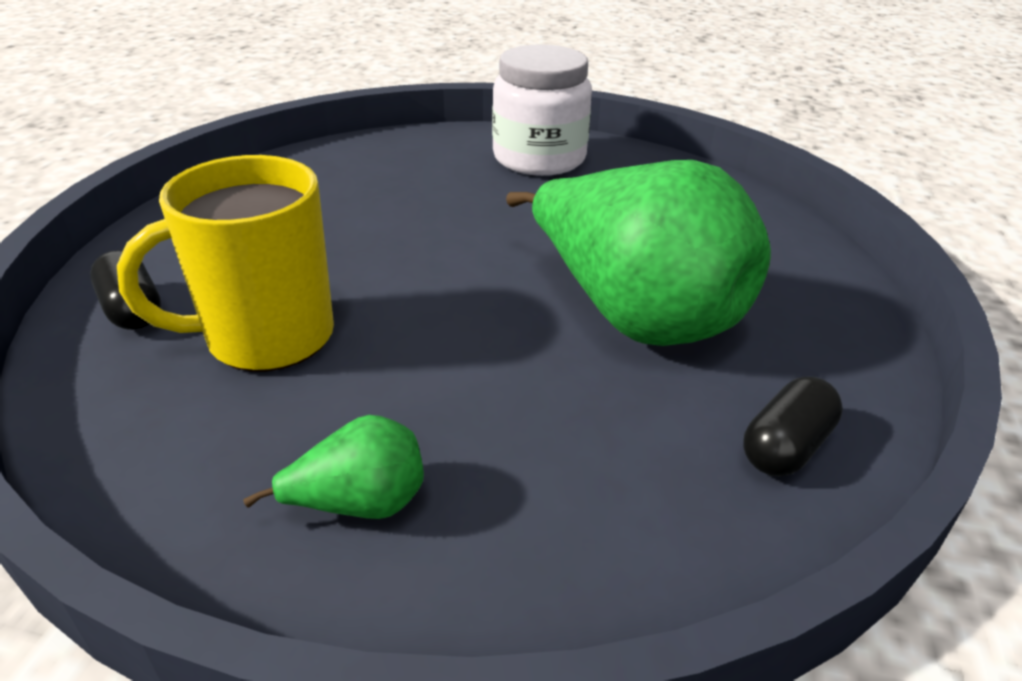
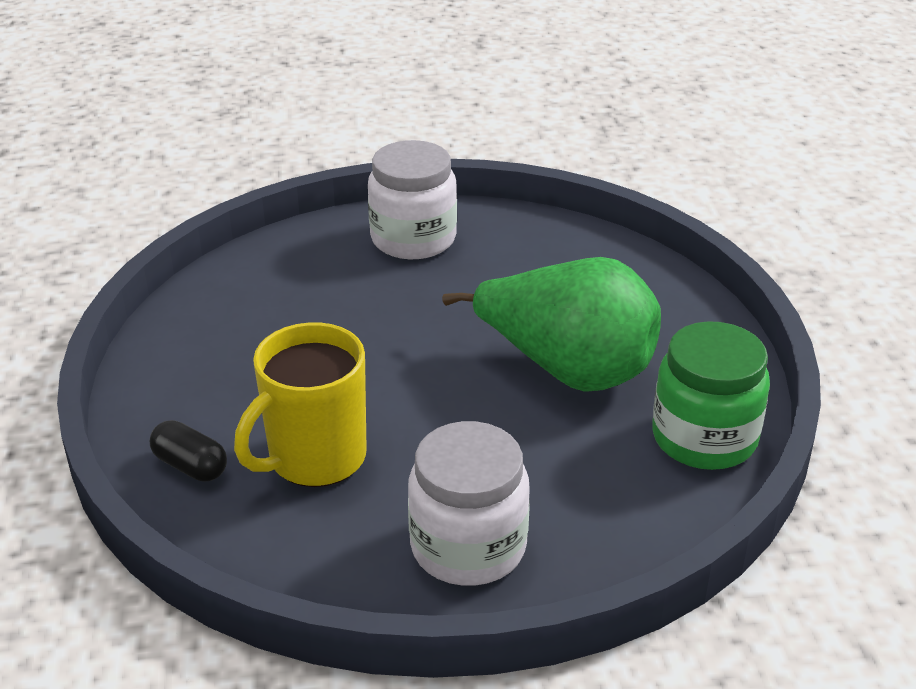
camera: 20 degrees left, 0 degrees up
(360, 504) = (468, 547): green pear -> white jar
(785, 447) = (704, 438): black capsule -> green jar

